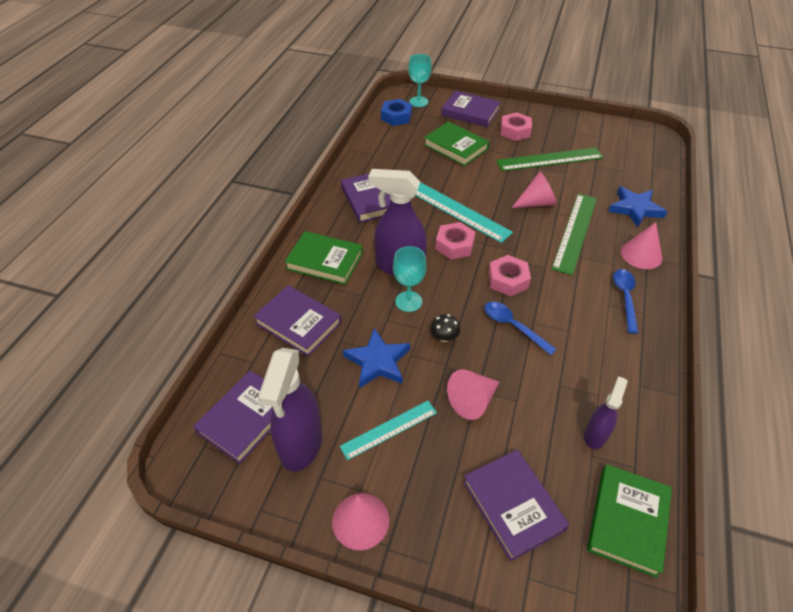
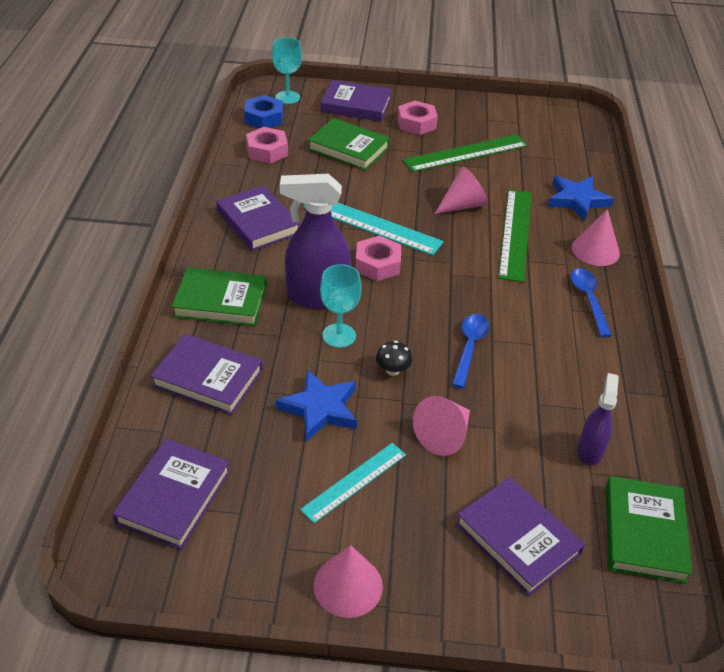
camera: 15 degrees left, 5 degrees down
(301, 445) = (252, 515): purple spray bottle -> none
(508, 280) = (451, 296): pink nut -> pink nut (267, 151)
(513, 326) = (469, 347): blue spoon -> blue spoon turned 75 degrees clockwise

